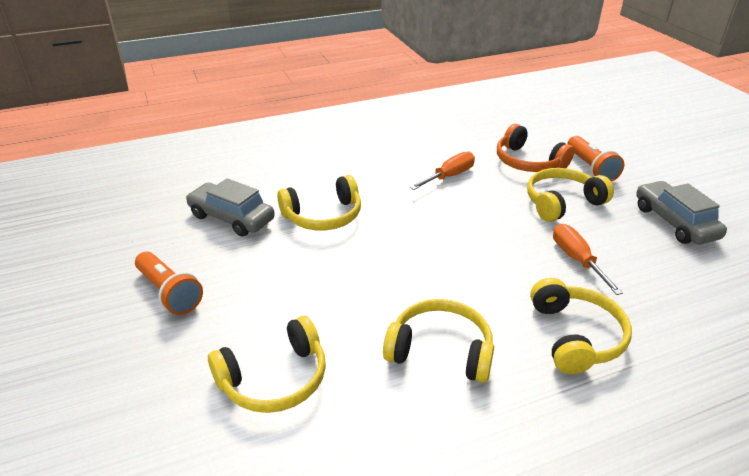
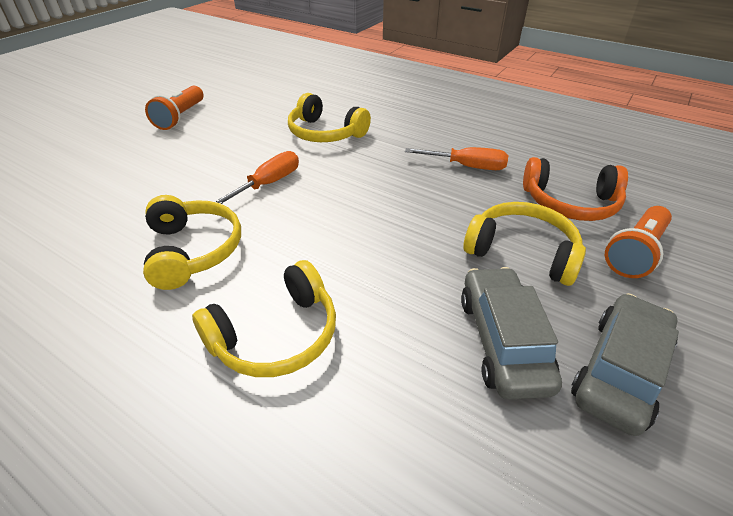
camera: 55 degrees right, 5 degrees up
(231, 218) = (282, 103): grey car -> grey car (502, 341)
(275, 379) = (115, 186): yellow headphones -> none
(528, 162) = (570, 203): orange headphones -> orange headphones turned 90 degrees counterclockwise
(577, 259) = (419, 296): orange screwdriver -> orange screwdriver (268, 184)

